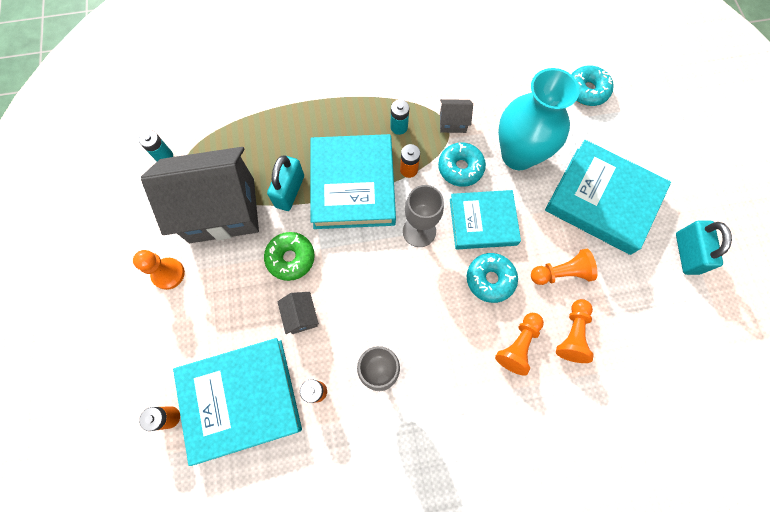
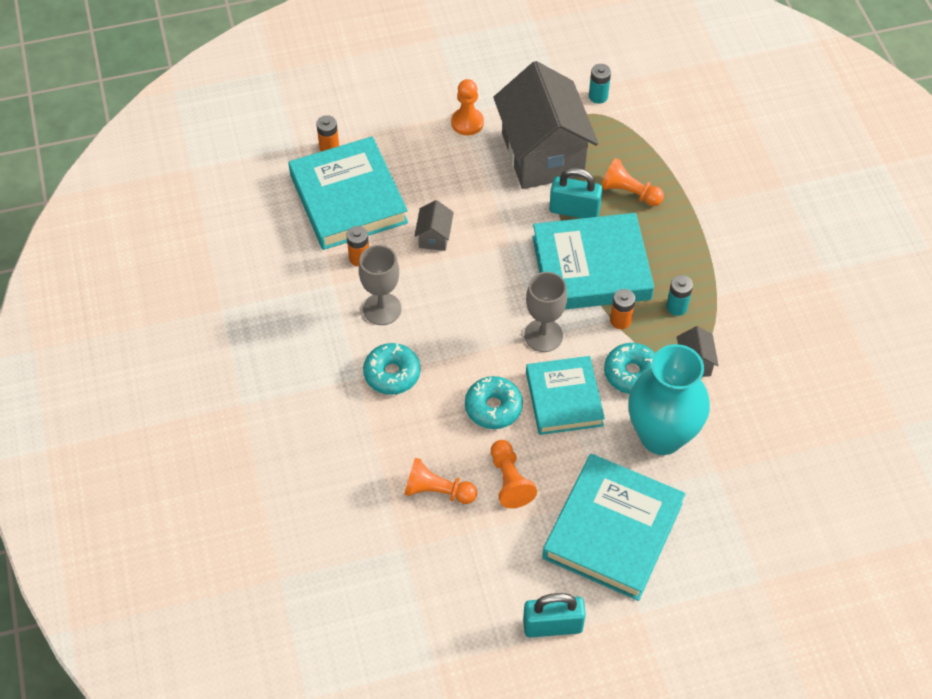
camera: 85 degrees right, 15 degrees down
(291, 258) = (496, 220): green donut -> none
(301, 316) = (434, 237): grey house -> grey house turned 60 degrees counterclockwise
(518, 345) = (420, 436): orange pawn -> orange pawn (629, 192)
(587, 90) = (777, 519): turquoise donut -> turquoise donut (392, 374)

